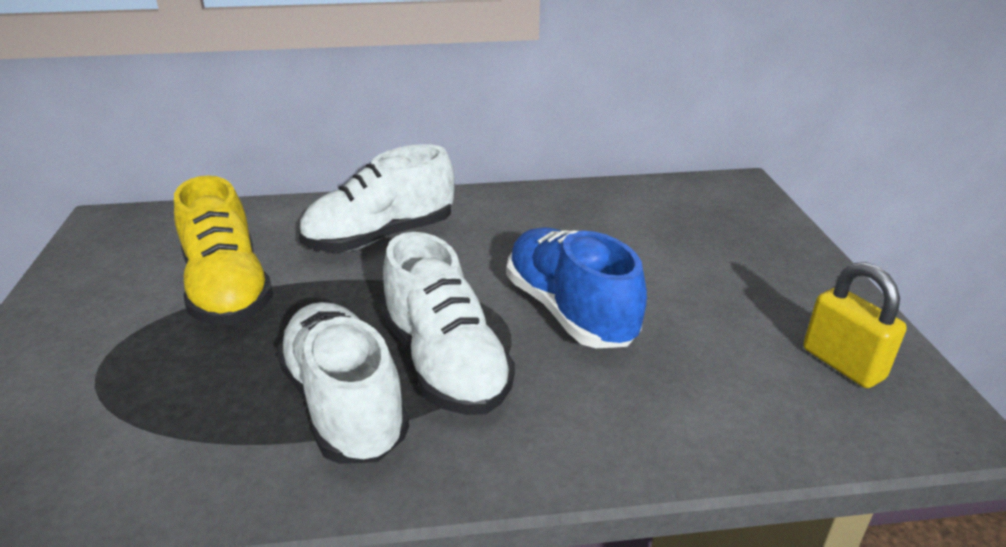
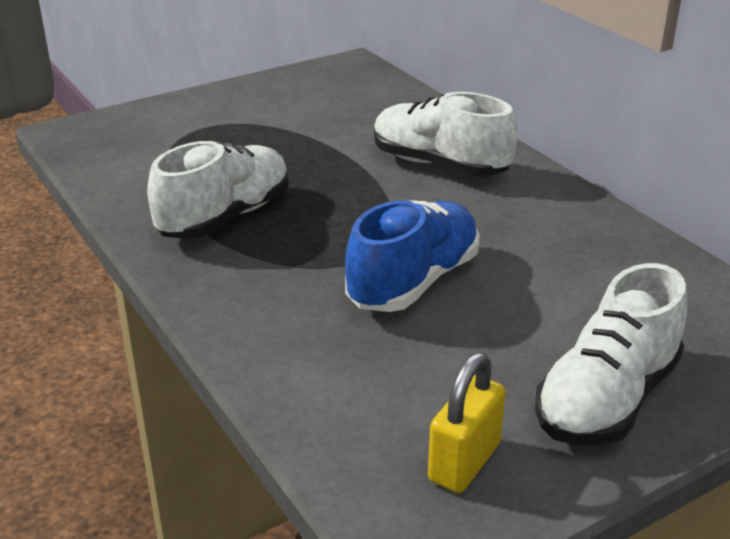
camera: 65 degrees right, 0 degrees up
(228, 290) = (313, 134): yellow shoe -> none
(445, 364) = (296, 242): white shoe -> white shoe (607, 399)

